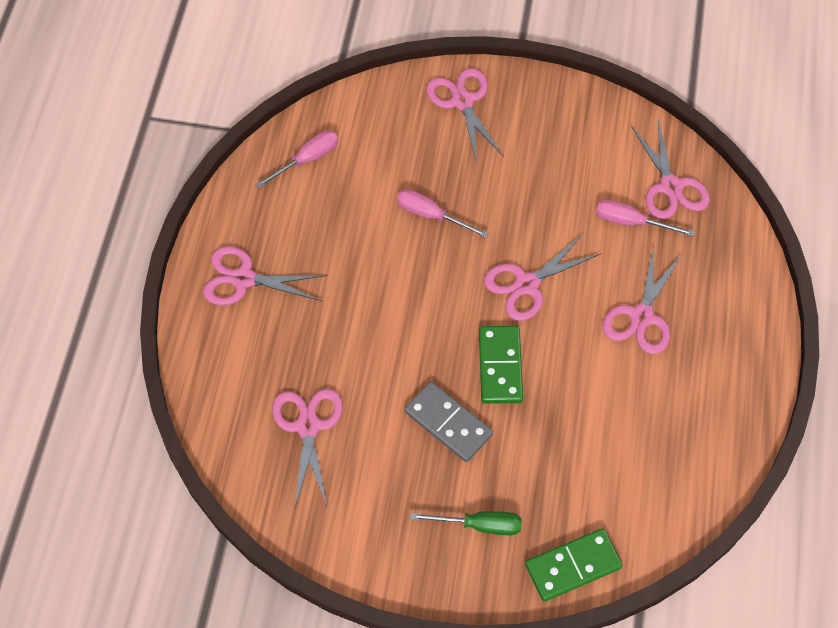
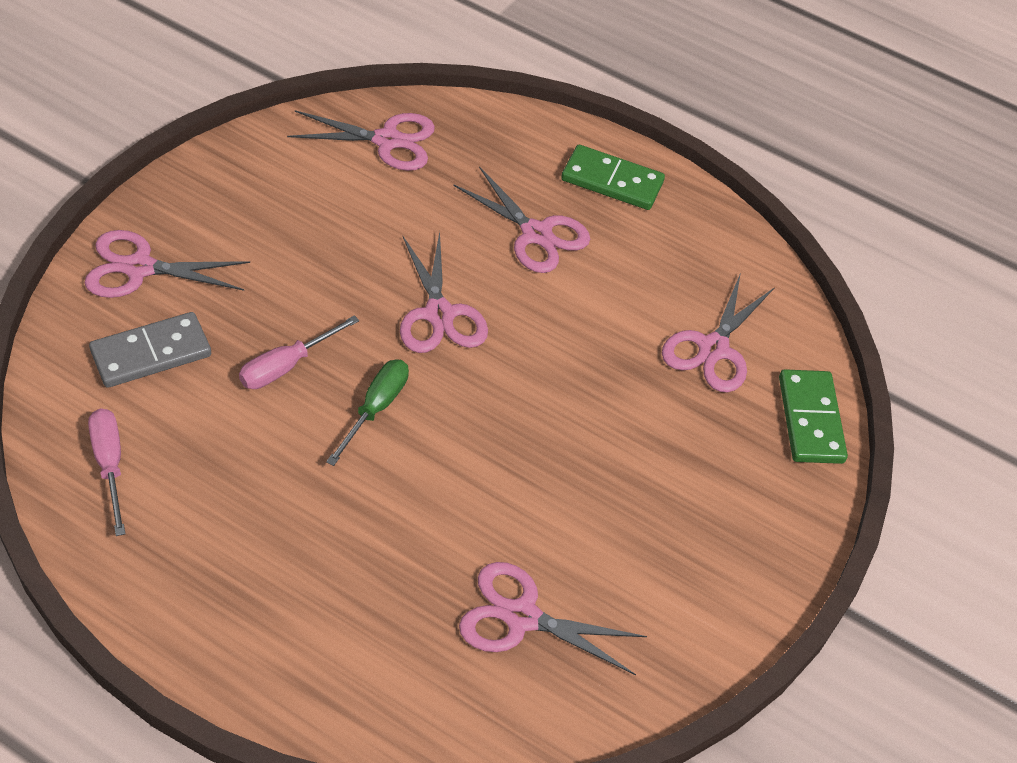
camera: 75 degrees left, 10 degrees down
(244, 279) = (255, 612): pink scissors -> pink scissors (713, 348)
(448, 423) = (585, 464): grey domino -> grey domino (151, 353)
(479, 525) = (730, 486): green screwdriver -> green screwdriver (375, 408)
(500, 366) = (535, 383): green domino -> green domino (612, 181)
(631, 222) = (412, 191): pink screwdriver -> none

